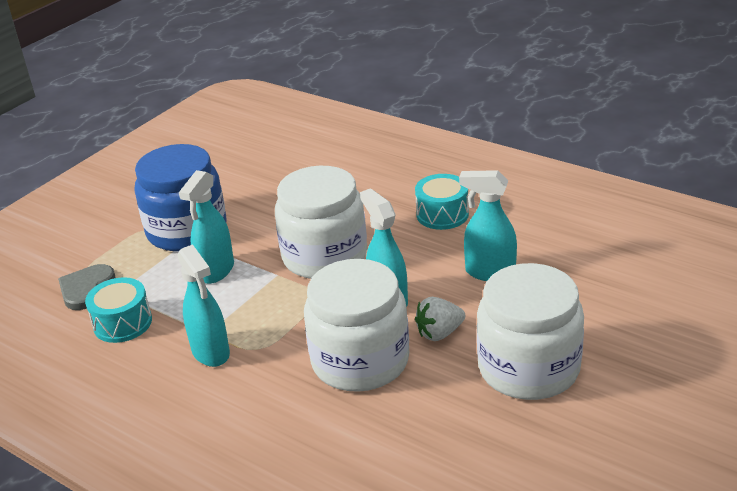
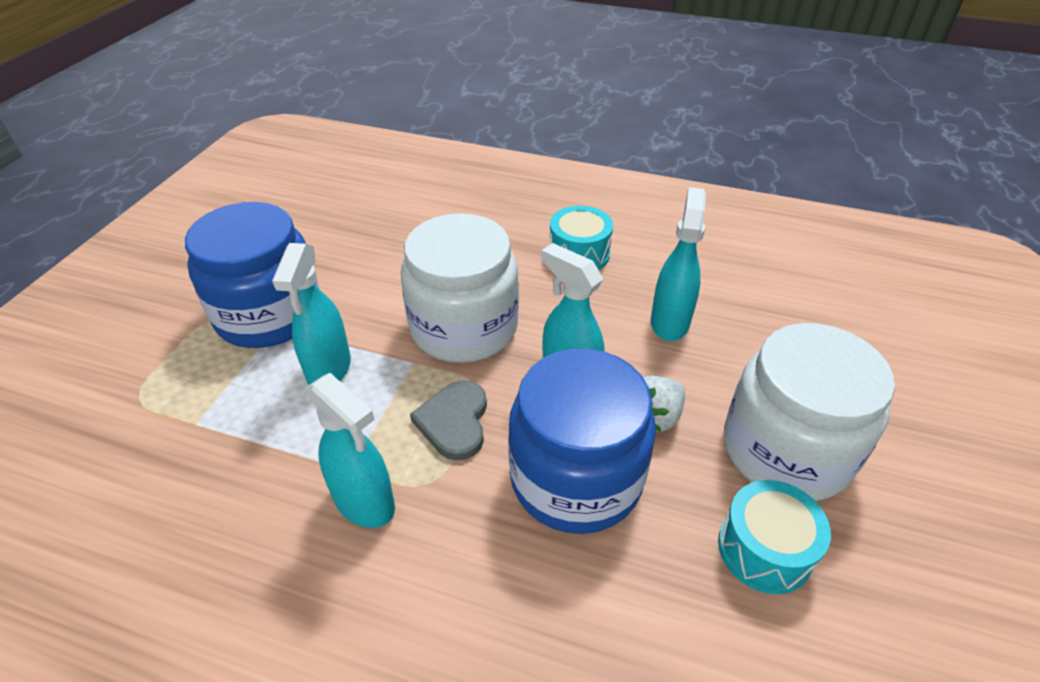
camera: 20 degrees left, 10 degrees up
(86, 289) = (146, 426): grey heart -> grey heart (454, 422)
(123, 323) = (217, 475): turquoise drum -> turquoise drum (764, 549)
(360, 361) = (576, 478): white jar -> blue jar
(489, 272) = (669, 322): turquoise spray bottle -> turquoise spray bottle turned 105 degrees clockwise

